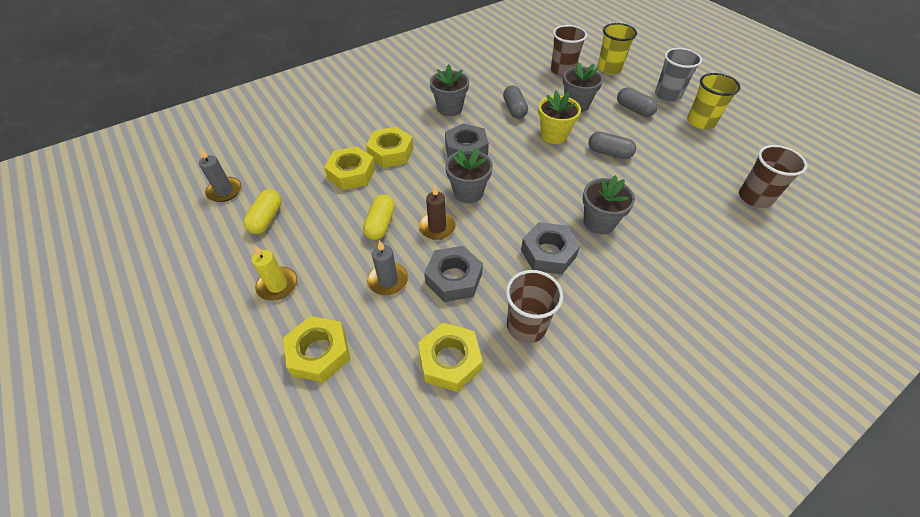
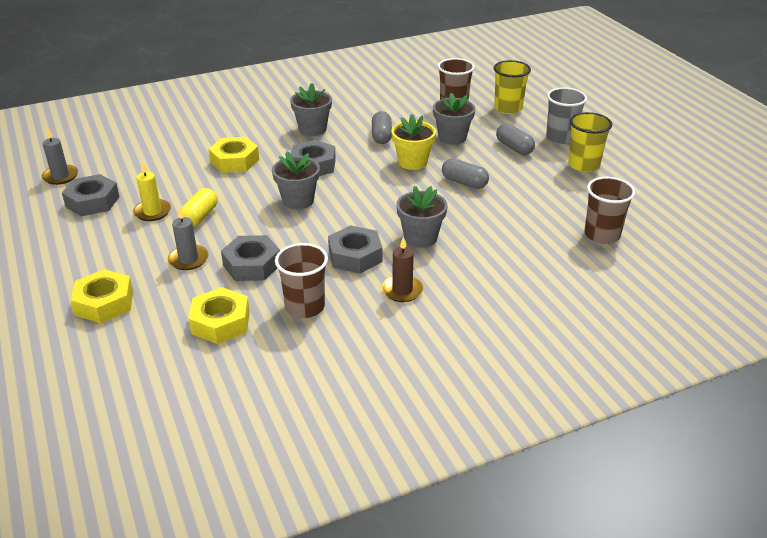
camera: 10 degrees right, 15 degrees down
(266, 219) = (92, 201): yellow capsule -> grey nut
(277, 285) = (85, 251): yellow candle -> yellow candle (152, 212)
(351, 173) = (188, 174): yellow nut -> none
(437, 227) = (254, 225): brown candle -> brown candle (402, 290)

